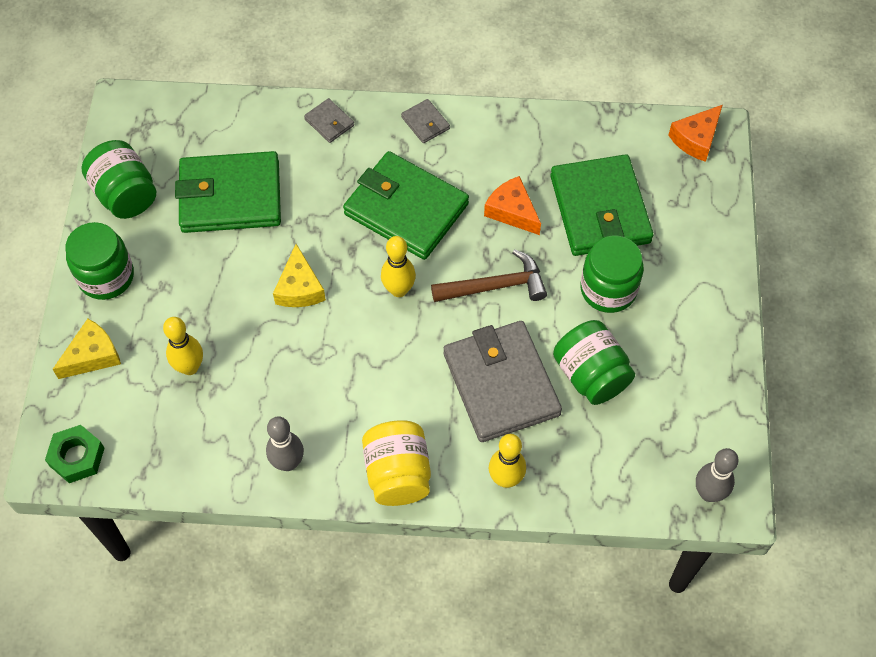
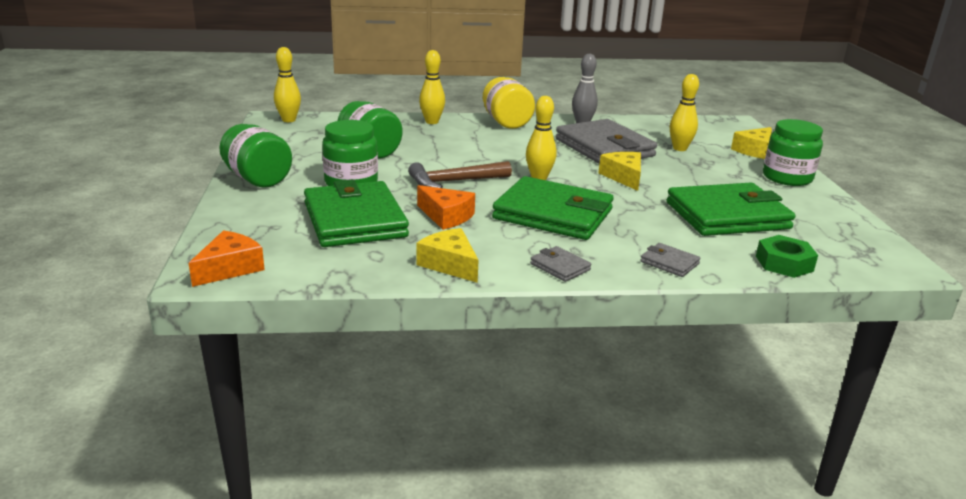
camera: 170 degrees right, 35 degrees down
(77, 457) = (721, 124): green nut -> green nut (784, 263)
(125, 194) = (825, 213): green jar -> green jar (257, 179)
(501, 384) = (441, 147): grey wallet -> grey wallet (604, 148)
(517, 132) = (450, 264): none -> yellow cheese
(708, 493) = (289, 120): grey bowling pin -> yellow bowling pin

